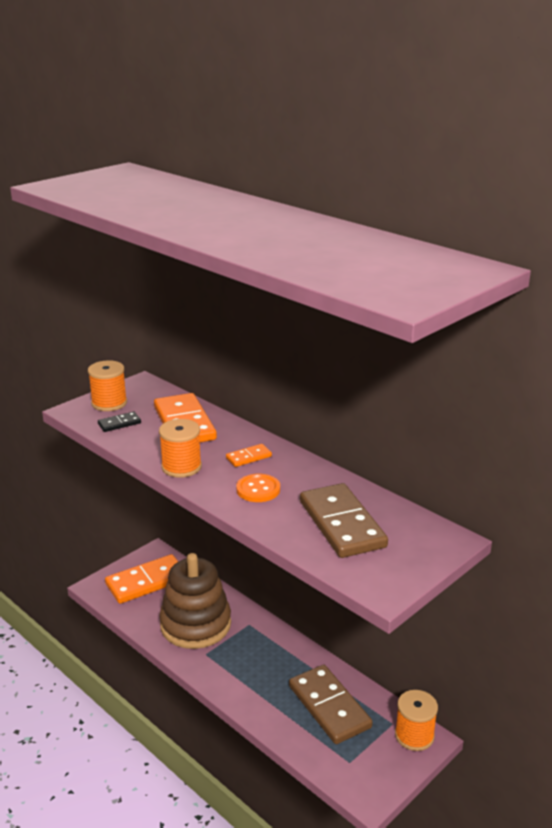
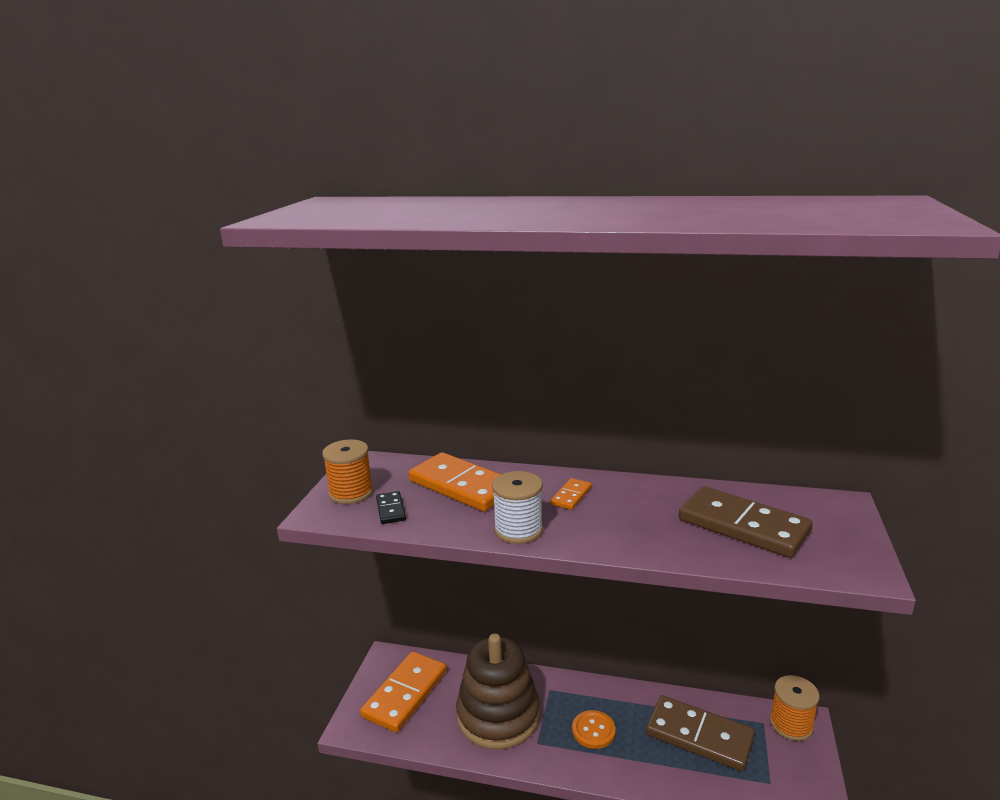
camera: 30 degrees left, 5 degrees down
(119, 423) = (390, 510): black domino -> black domino turned 45 degrees counterclockwise
(181, 467) = (518, 530): orange spool -> white spool
(258, 489) = (624, 523): orange button -> orange button (593, 730)

